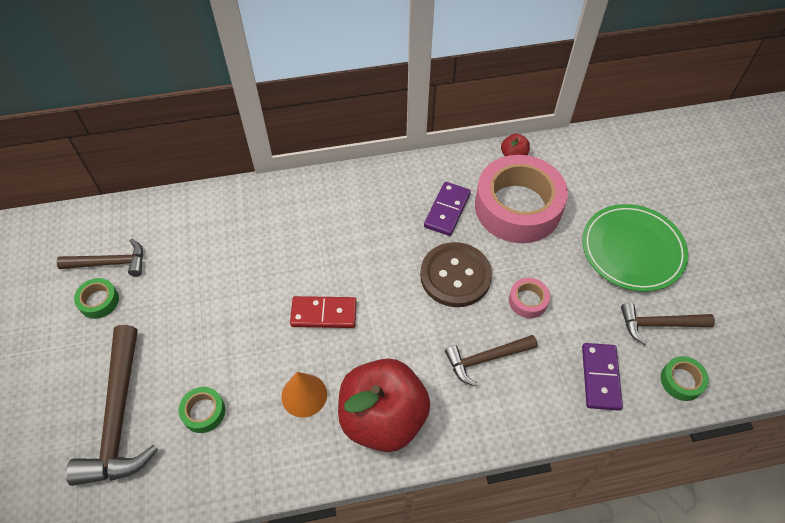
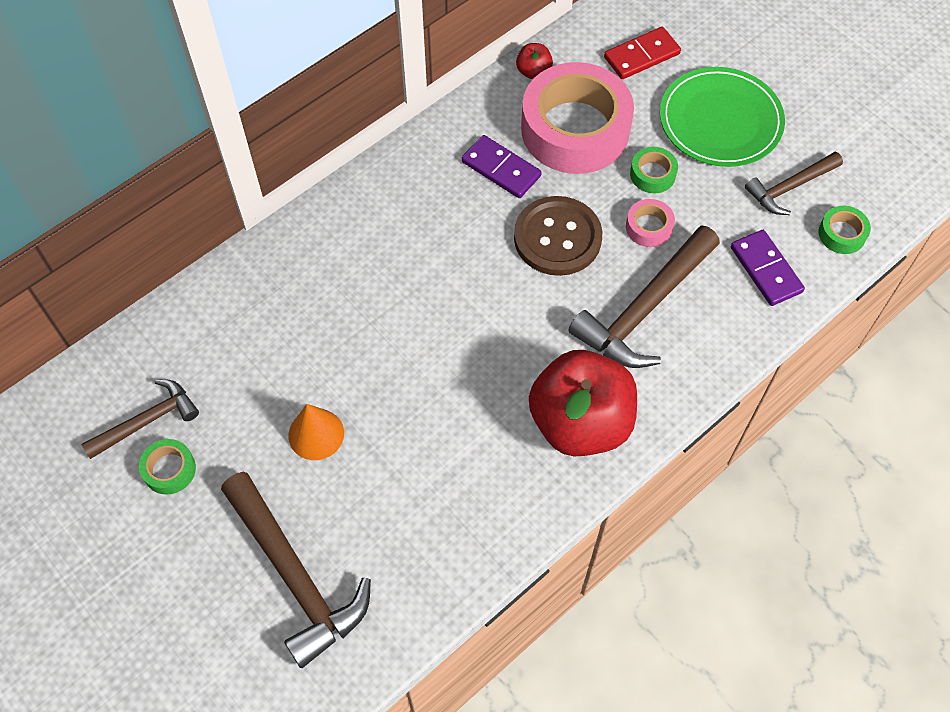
camera: 30 degrees left, 5 degrees up
(203, 412) = (386, 519): green tape -> green tape (652, 174)
(304, 395) = (482, 444): orange cone -> orange cone (316, 434)
(324, 313) = (443, 349): red domino -> red domino (641, 55)
(447, 210) = (501, 169): purple domino -> purple domino turned 45 degrees counterclockwise
(485, 359) = (644, 309): brown hammer -> brown hammer, size x1.69

